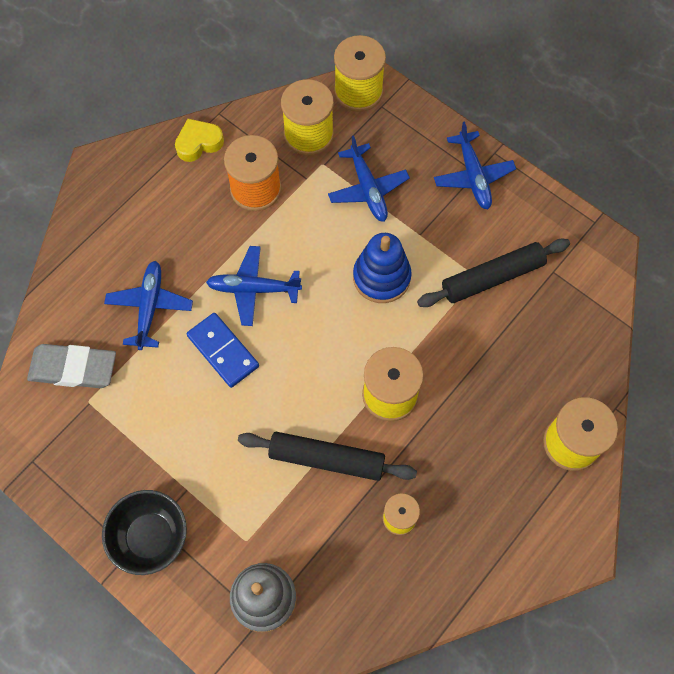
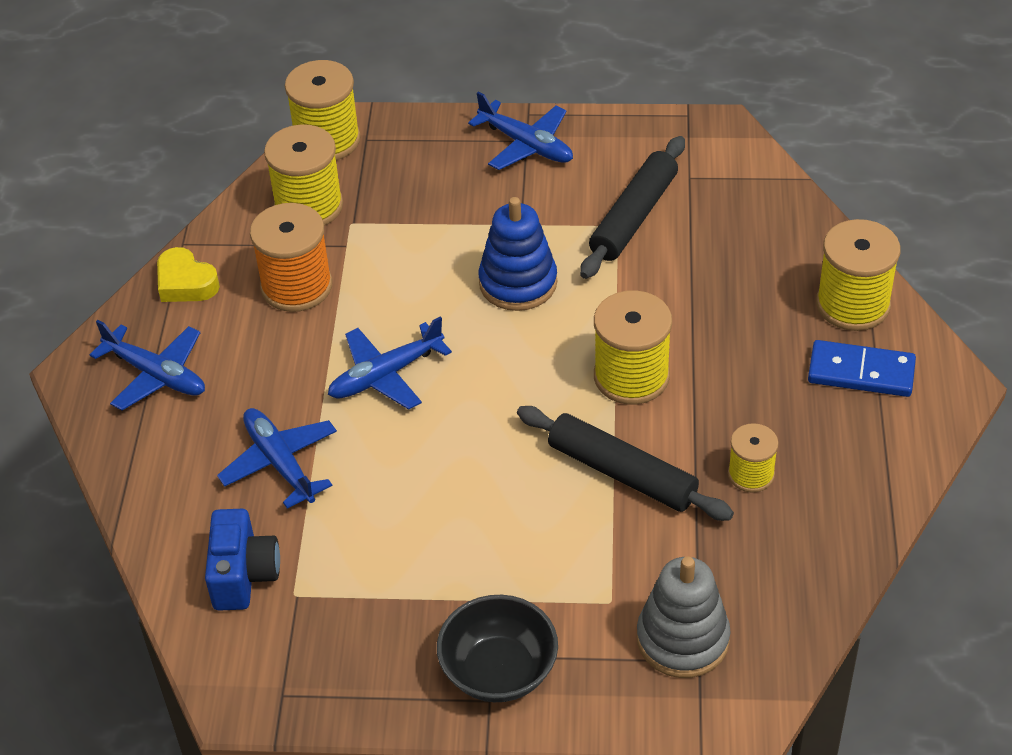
camera: 35 degrees left, 20 degrees down
(73, 368) = (244, 575): grey eraser -> blue camera
(199, 143) = (186, 283): yellow heart -> yellow heart turned 75 degrees counterclockwise
(223, 351) = (408, 450): blue domino -> blue domino (861, 372)
(327, 459) = (622, 473): black rolling pin -> black rolling pin turned 60 degrees clockwise
(368, 189) = (424, 217): blue plane -> blue plane (156, 375)

